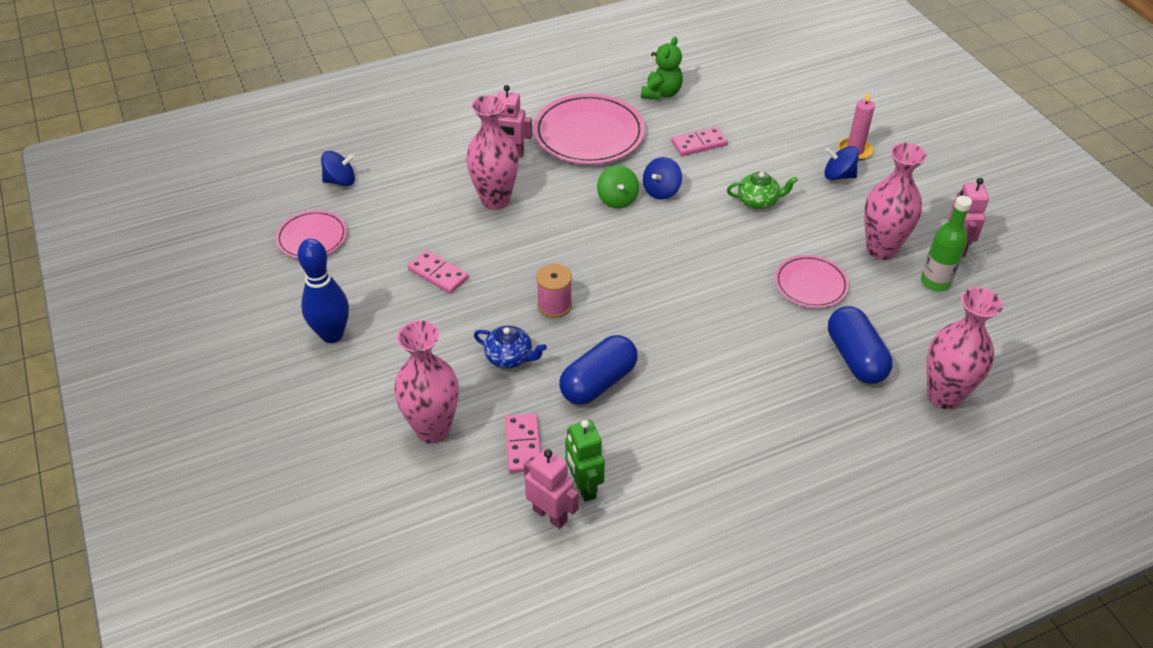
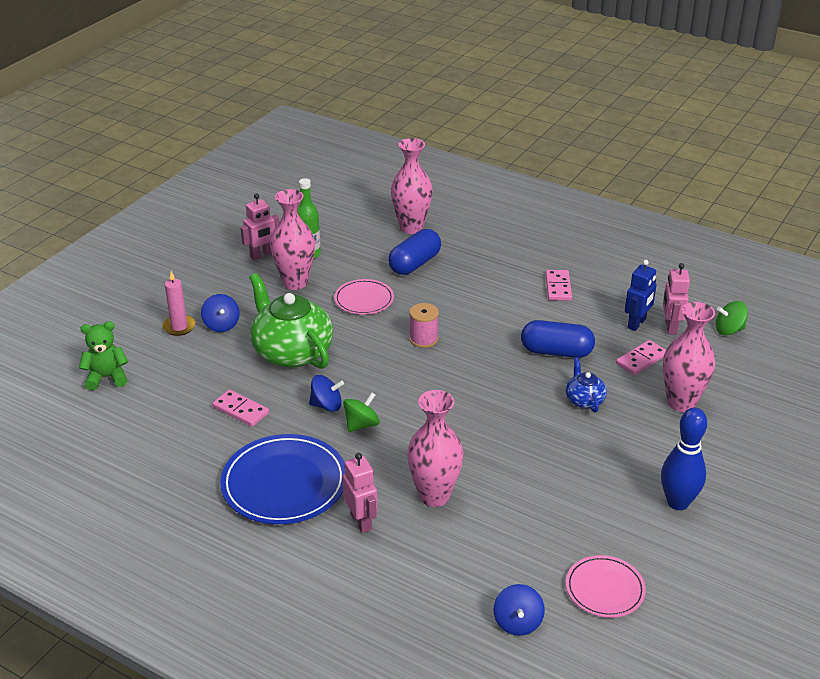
camera: 125 degrees left, 10 degrees down
(340, 181) = (517, 622): blue spinning top -> blue spinning top turned 135 degrees counterclockwise
(438, 274) = (553, 481): pink domino -> pink domino (558, 287)
(494, 571) = (729, 330): none -> green spinning top
(554, 305) = (513, 403): pink spool -> pink spool (423, 339)
(584, 486) = (637, 324): green robot -> blue robot
(589, 134) = (284, 483): pink plate -> blue plate
(661, 93) = (176, 465): green teddy bear -> green teddy bear (107, 377)
(758, 201) = (291, 352): green teapot -> green teapot, size x2.11

